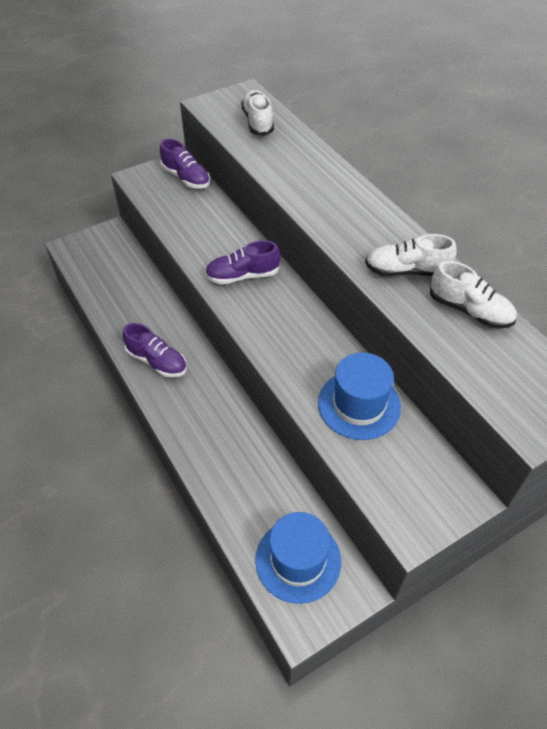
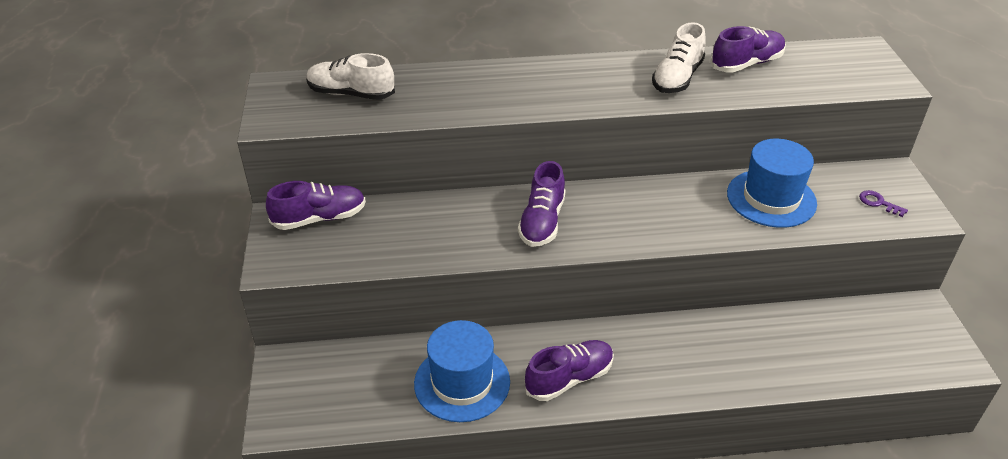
camera: 65 degrees left, 10 degrees down
(298, 560) = (886, 339): blue hat -> blue hat (462, 382)
(406, 488) = (878, 203): none -> purple key
(469, 310) = (746, 64): white shoe -> purple shoe

